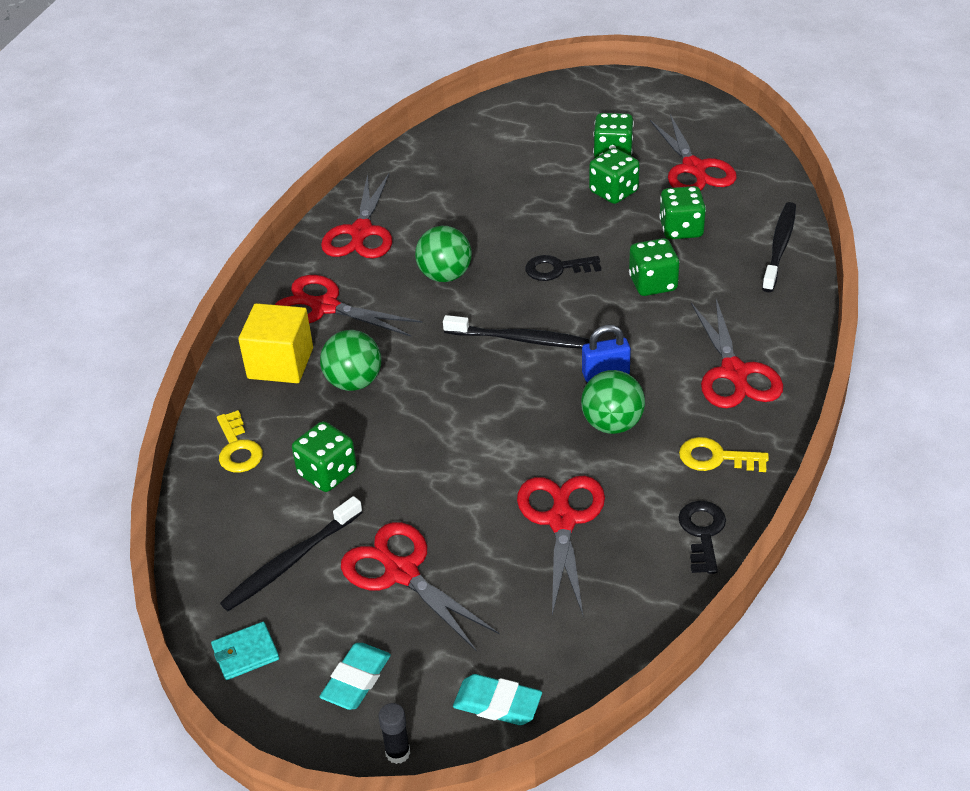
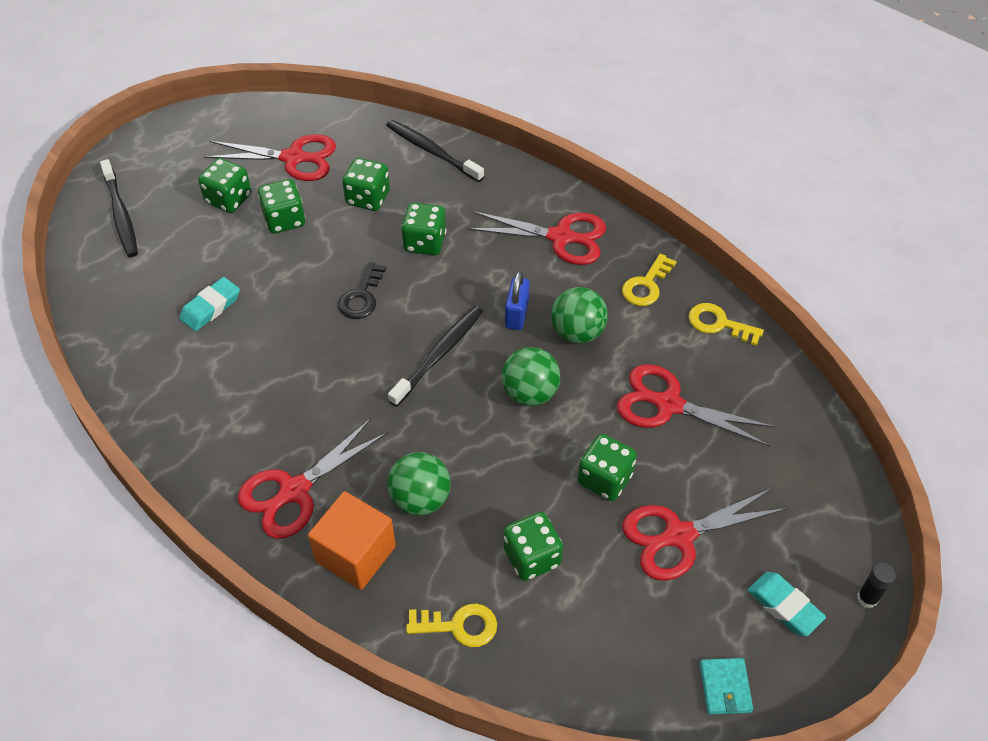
camera: 70 degrees left, 10 degrees up
(280, 363) = (355, 554): yellow cube -> orange cube
(290, 562) = (630, 620): black toothbrush -> black toothbrush (121, 215)
(361, 232) = (198, 425): red scissors -> none
(440, 498) = (604, 479): none -> green dice
(445, 275) = (314, 379): green ball -> green ball (530, 393)
(497, 704) = (840, 513): turquoise eraser -> turquoise eraser (211, 307)
(702, 532) = (718, 324): black key -> yellow key

